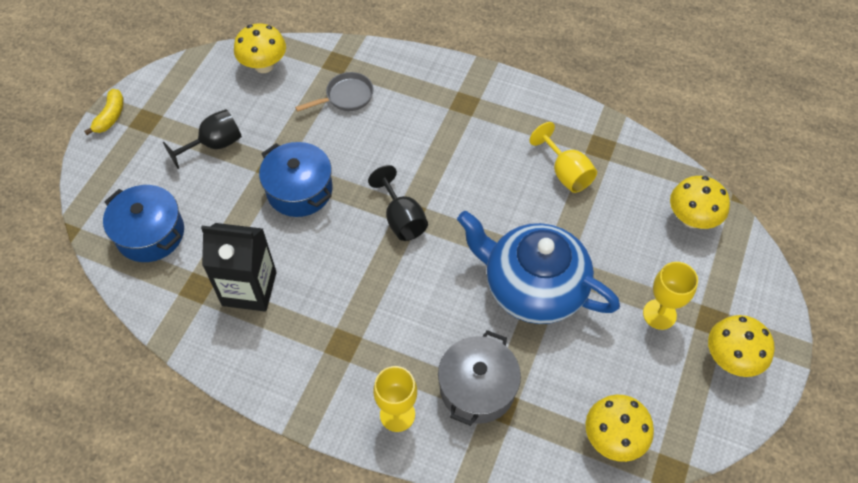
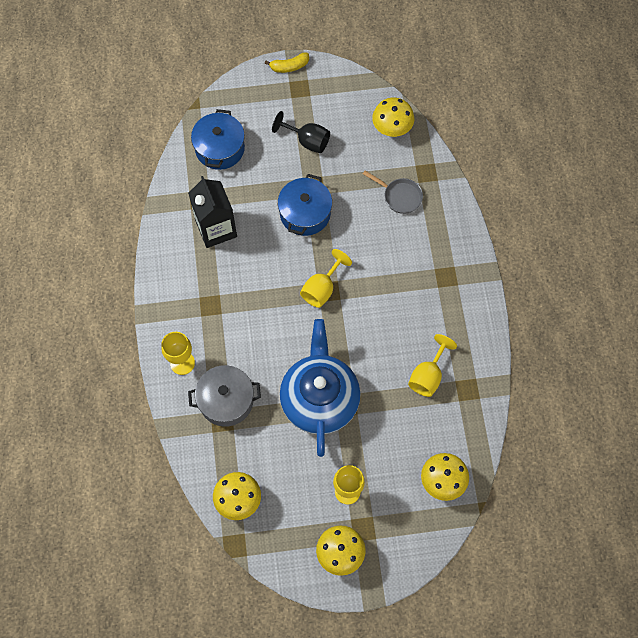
camera: 60 degrees right, 10 degrees up
(402, 219) = (322, 289): black goblet -> yellow goblet

